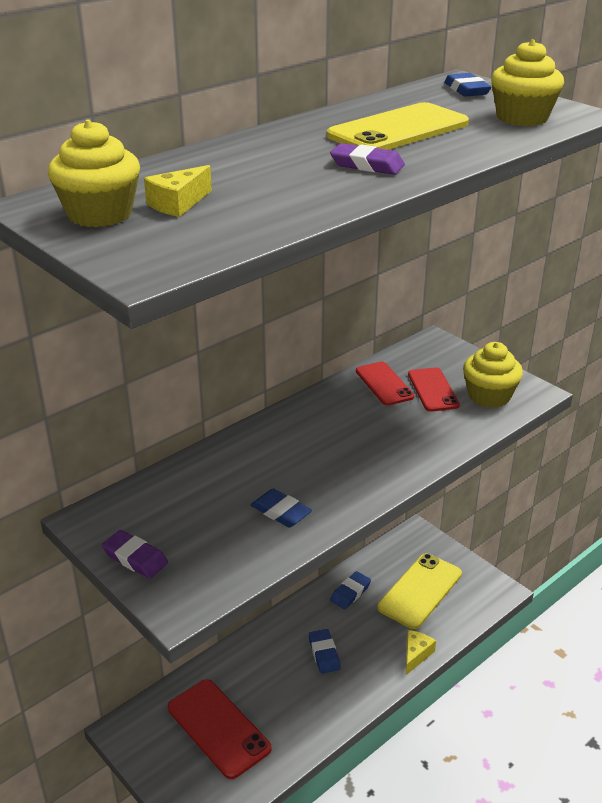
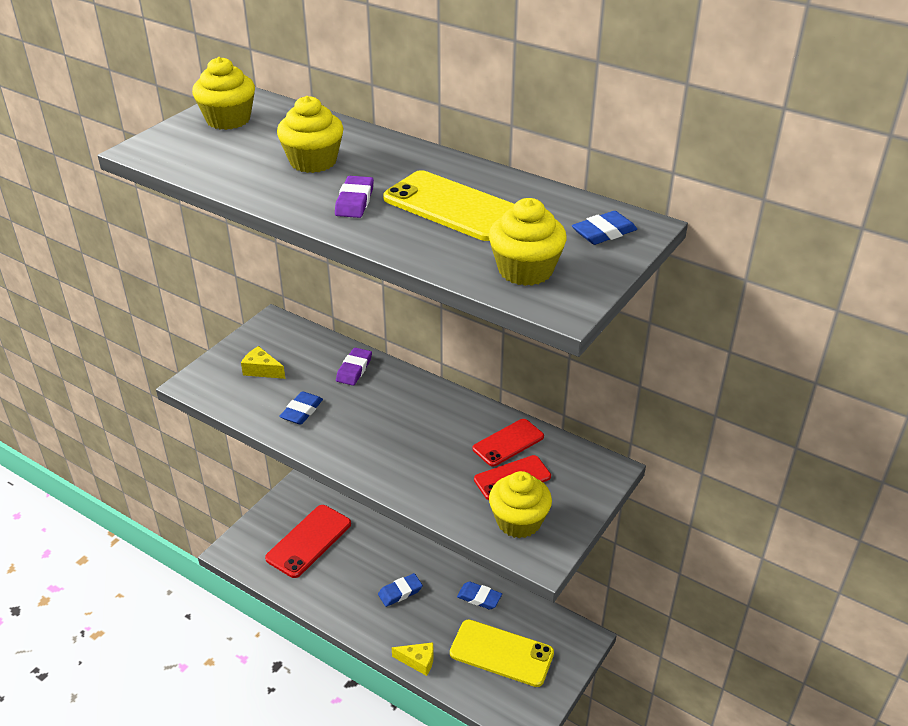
camera: 75 degrees right, 5 degrees up
(135, 558) = (238, 353): purple eraser -> purple eraser (354, 369)
(178, 204) = (252, 141): yellow cheese -> yellow cheese (262, 370)
(260, 177) = (313, 161): none -> yellow cupcake

